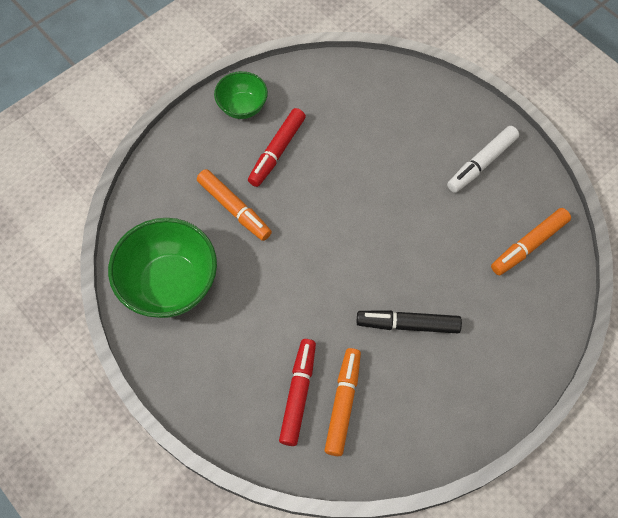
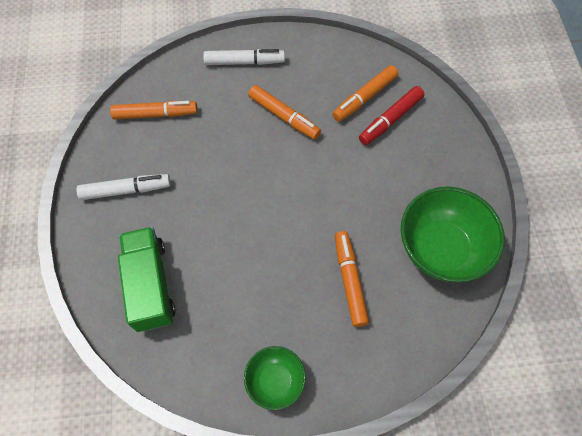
camera: 145 degrees left, 0 degrees up
(277, 151) = (277, 311): red marker -> none
(389, 110) = (150, 285): none -> green truck
(408, 324) = (284, 116): black marker -> orange marker
(501, 362) = (244, 62): none -> white marker

